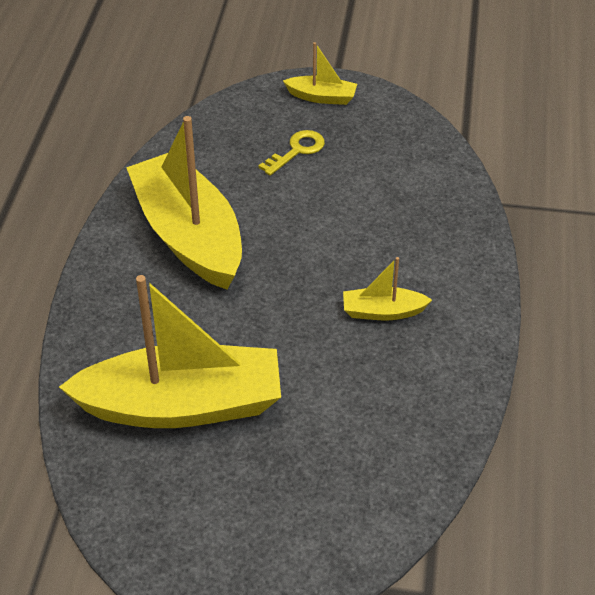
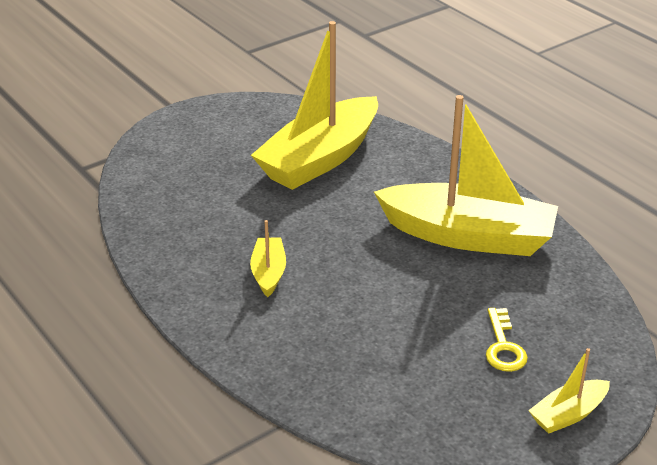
camera: 135 degrees right, 10 degrees down
(383, 312) = (268, 273): yellow boat -> yellow boat turned 45 degrees counterclockwise

